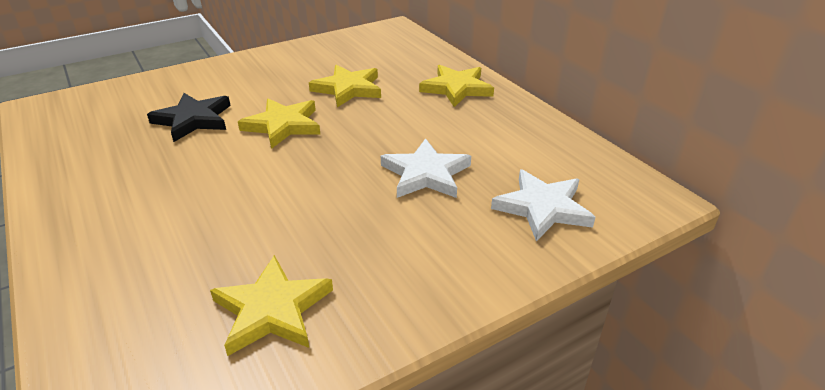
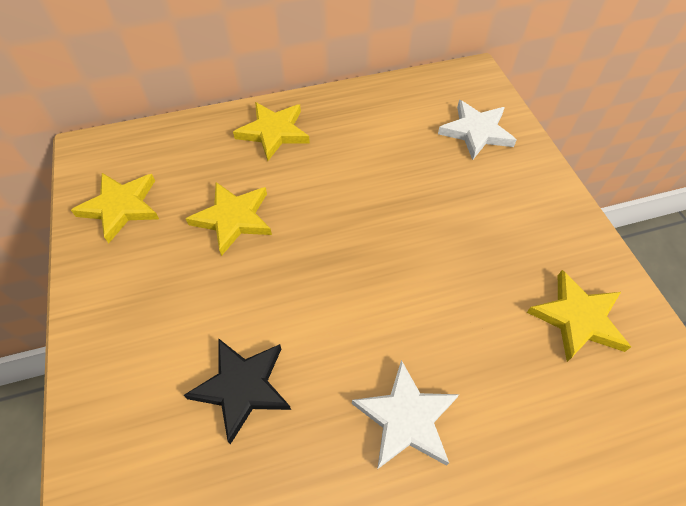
camera: 75 degrees left, 20 degrees up
(283, 125) = (293, 289): yellow star -> yellow star (121, 207)
(426, 174) = (417, 188): white star -> white star (406, 418)

